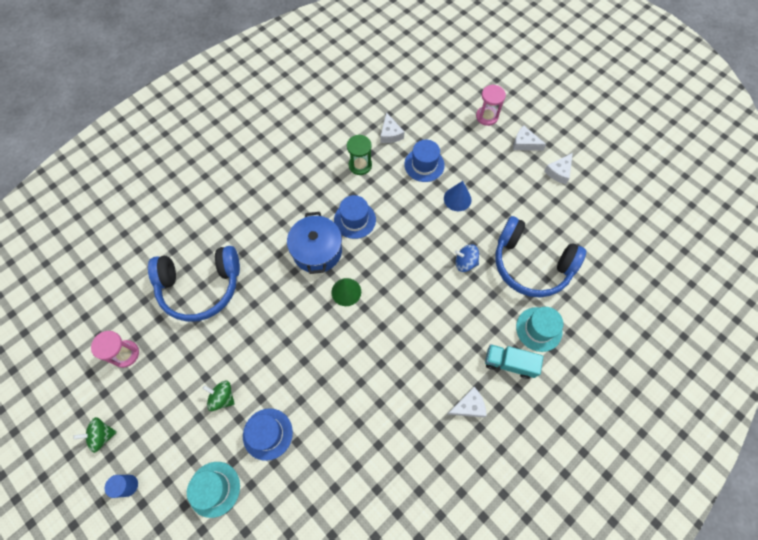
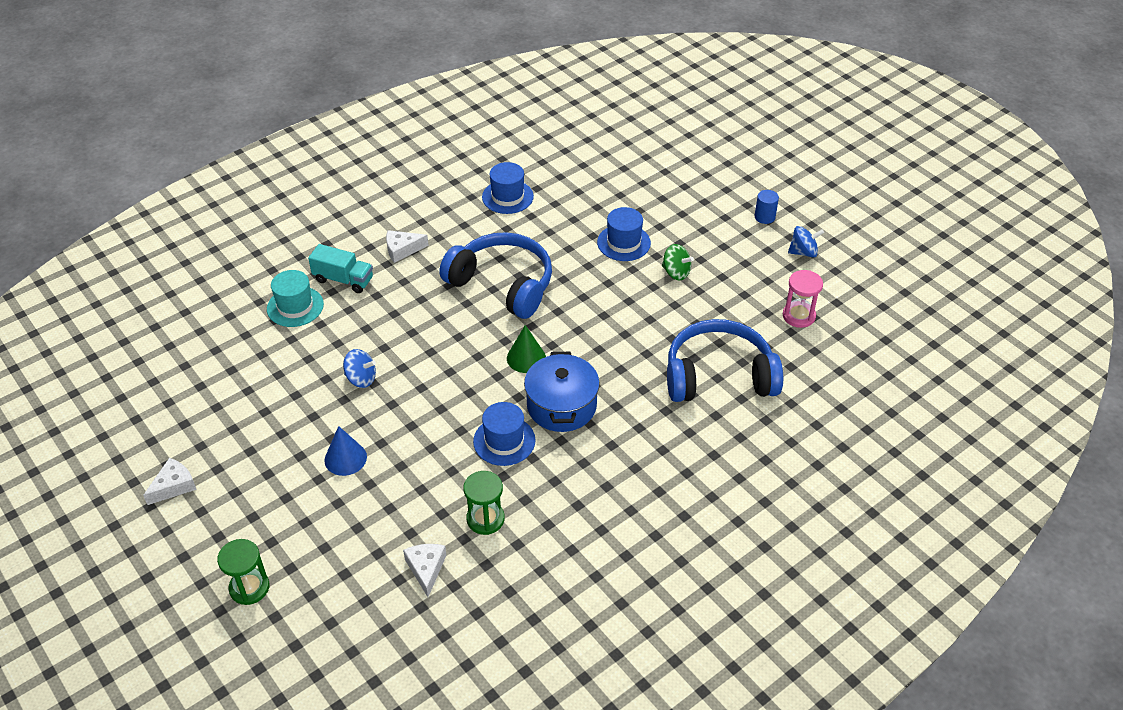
camera: 175 degrees left, 20 degrees down
(102, 435) = (803, 252): green spinning top -> blue spinning top
(214, 489) = (676, 210): turquoise hat -> none
(424, 165) = (382, 512): blue hat -> blue hat (507, 197)
(487, 116) = (249, 588): pink hourglass -> green hourglass
(524, 143) = (206, 535): white cheese -> none
(531, 264) = (274, 371): blue headphones -> blue headphones (502, 284)

